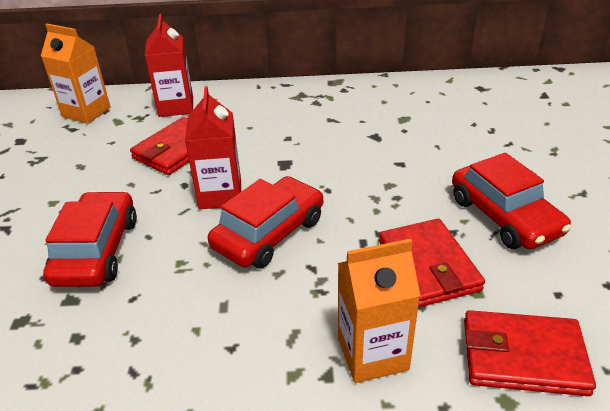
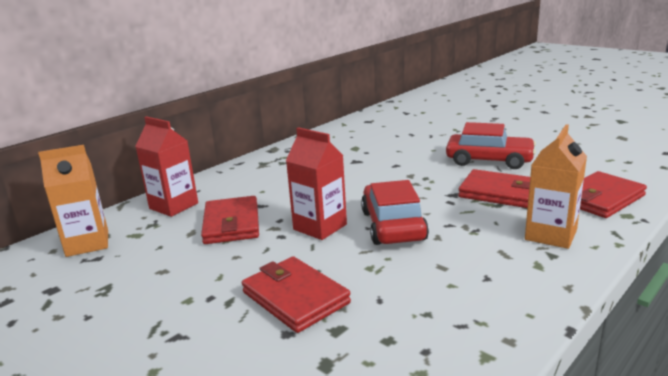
camera: 45 degrees left, 15 degrees down
(96, 250) = (295, 297): red car -> red wallet

